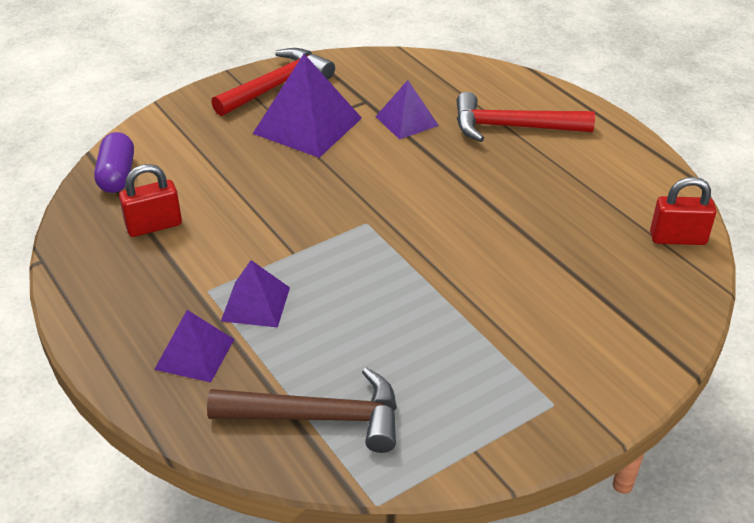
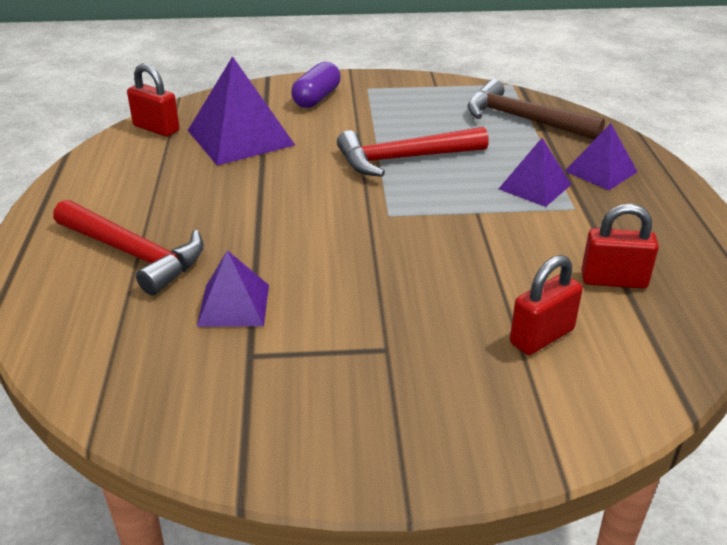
camera: 150 degrees left, 5 degrees down
(117, 175) = (651, 361): purple capsule -> purple capsule (316, 98)
(194, 167) = (542, 337): none -> red padlock
(277, 85) = (348, 438): red hammer -> red hammer (403, 159)
(307, 125) = (360, 345): purple pyramid -> purple pyramid (240, 137)

